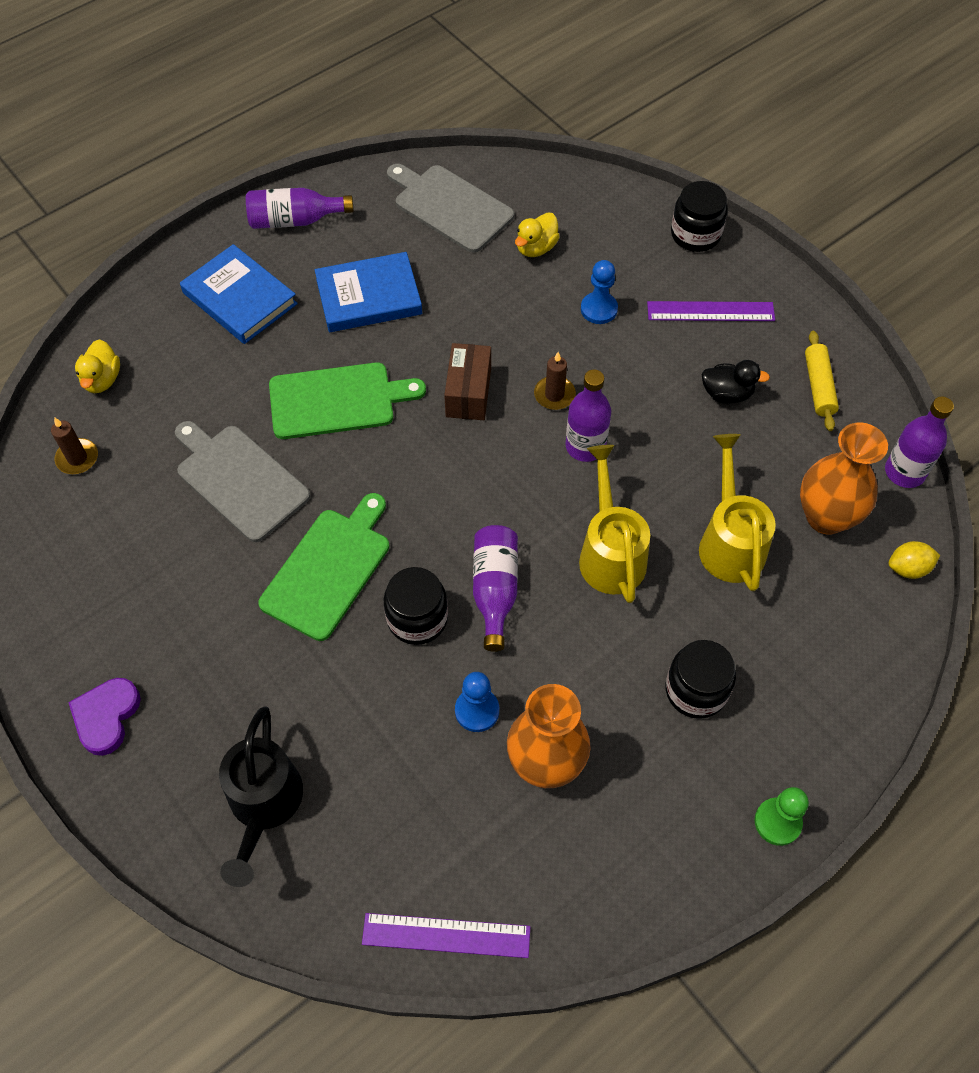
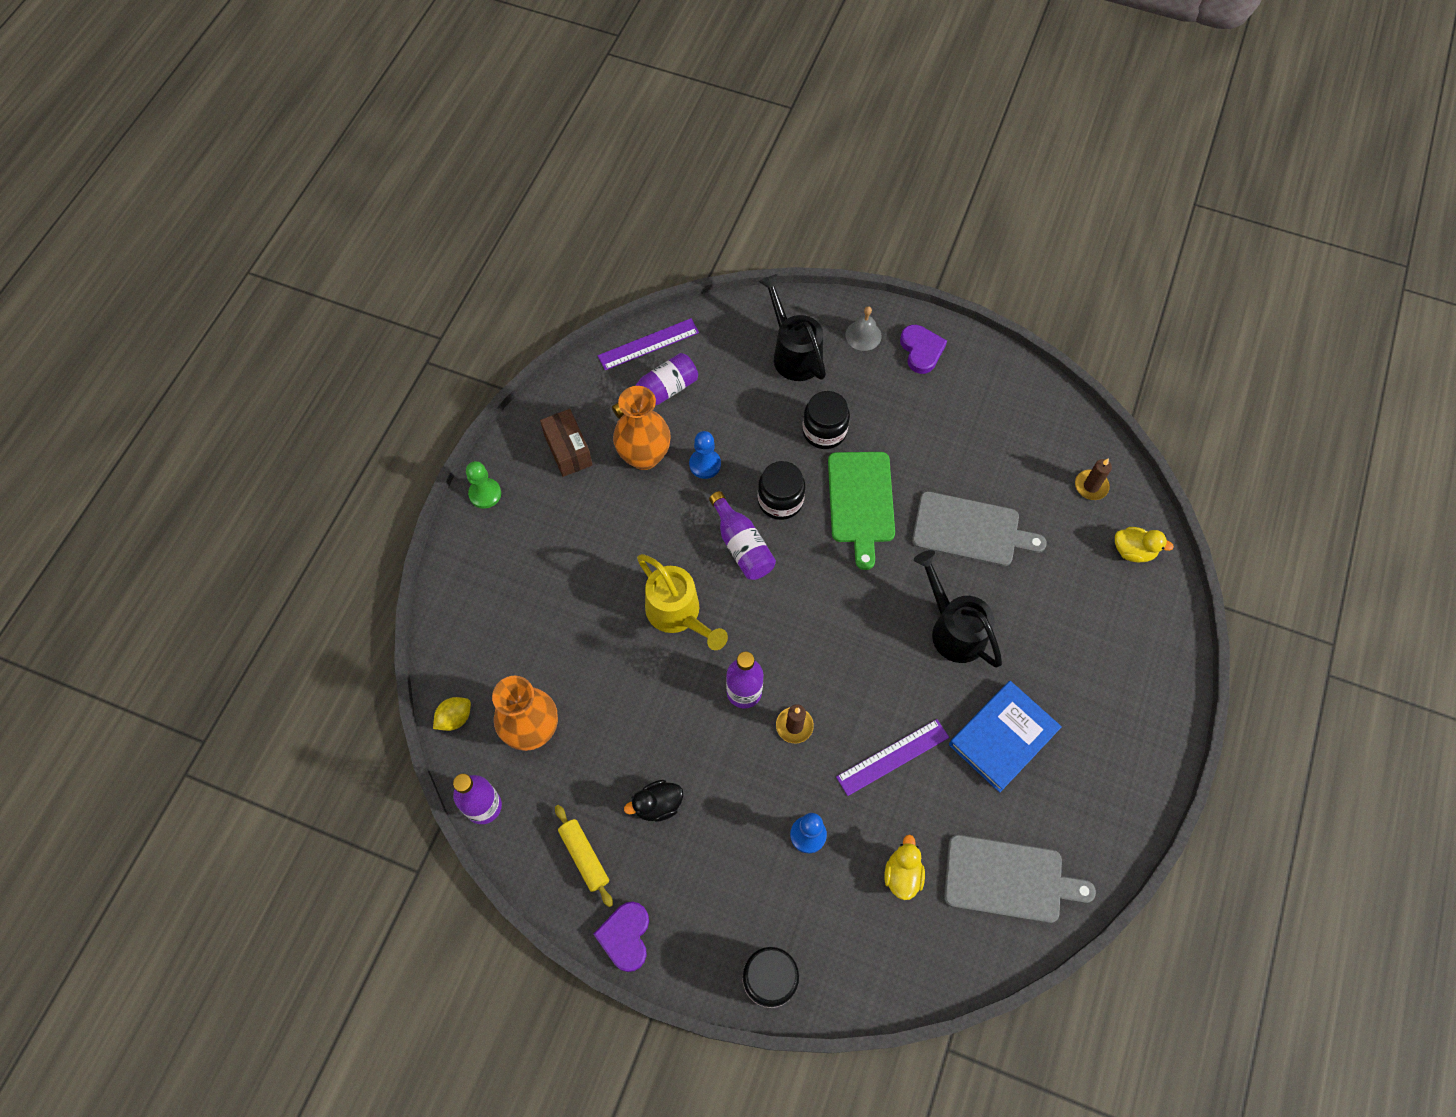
camera: 150 degrees right, 5 degrees up
(102, 380) = (1133, 551): yellow duck -> yellow duck turned 135 degrees clockwise
(157, 780) = (863, 335): none -> grey bell
(239, 298) = (1100, 677): blue book -> none
(295, 220) = (1126, 782): purple bottle -> purple bottle (659, 393)
(337, 400) = (953, 628): green cutting board -> black watering can
(468, 393) = (861, 690): brown box -> brown box (568, 450)
(696, 690) = (571, 548): black jar -> black jar (824, 431)
(710, 311) = (711, 888): purple ruler -> purple ruler (892, 757)
(730, 541) = (596, 669): yellow watering can -> none
(807, 313) = (625, 936): none -> purple heart

